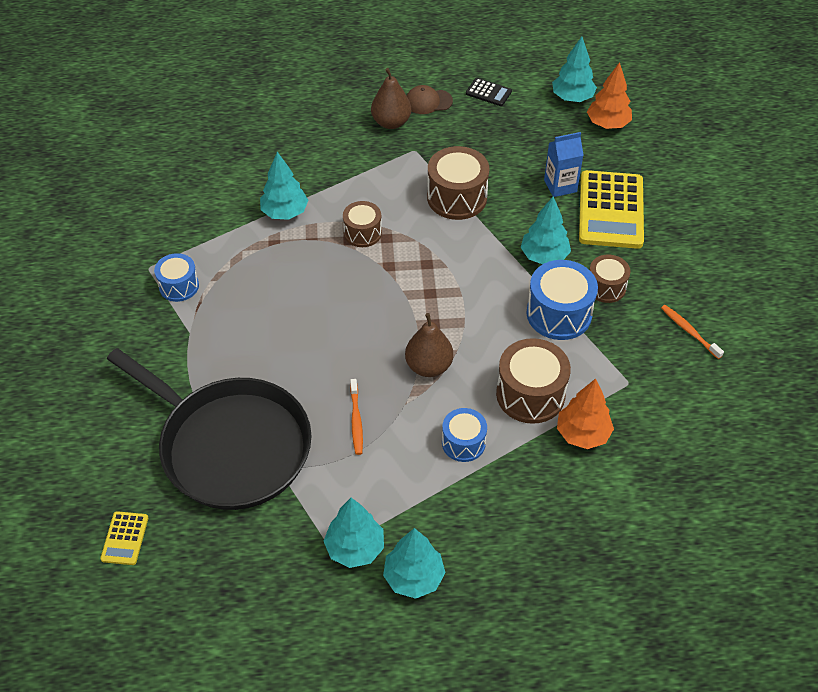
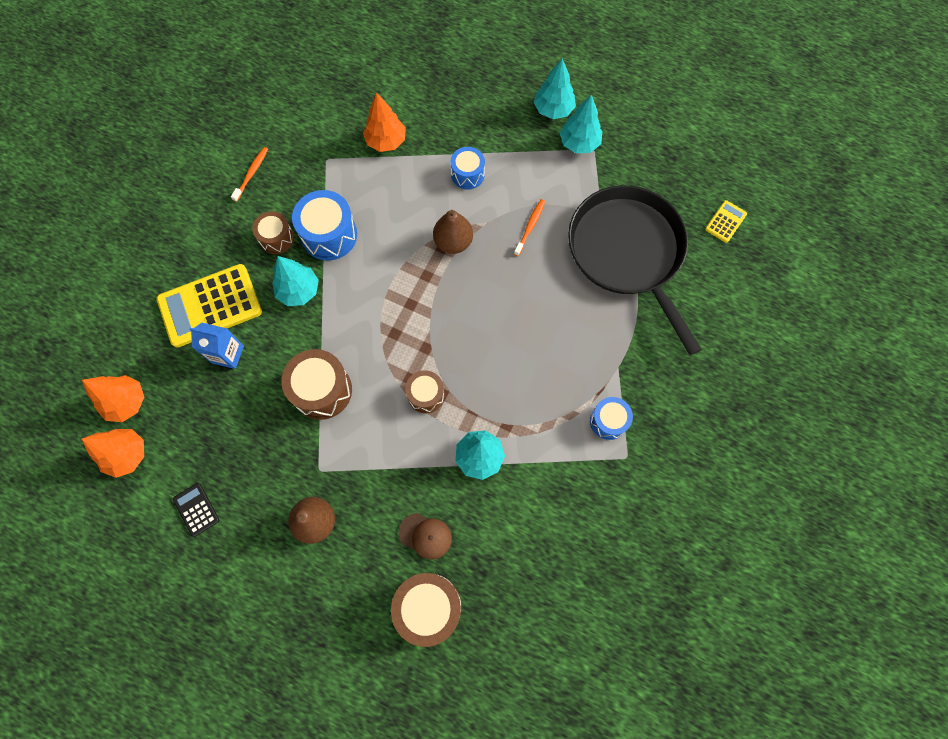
camera: 150 degrees left, 20 degrees up
(428, 102) = (261, 531): brown cap -> brown cap (425, 535)
(530, 394) = (398, 185): brown drum -> brown drum (428, 607)
(572, 98) = (127, 455): turquoise tree -> orange tree
(611, 210) = (210, 306): yellow calculator -> yellow calculator turned 150 degrees counterclockwise
(689, 331) = (252, 173): orange toothbrush -> orange toothbrush turned 150 degrees counterclockwise

